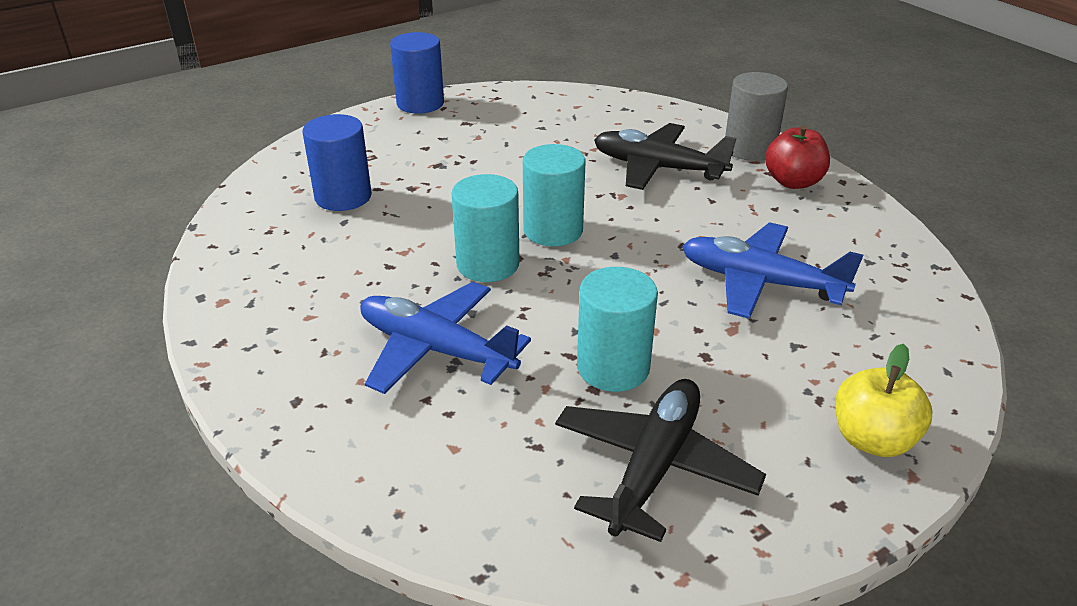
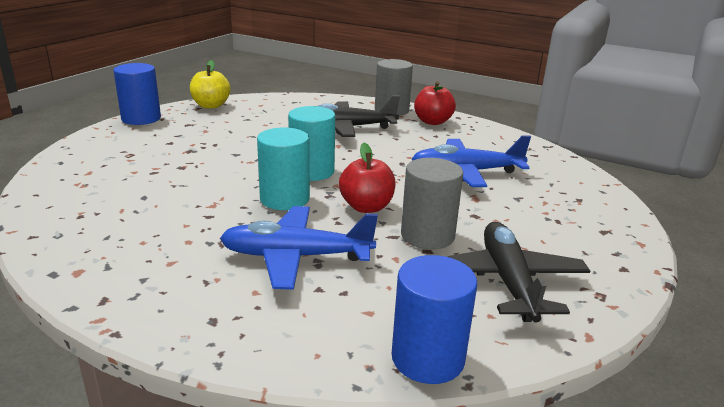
camera: 30 degrees left, 10 degrees down
(343, 197) = (128, 182): blue cylinder -> blue cylinder (427, 358)
(574, 303) = (366, 207): none -> red apple
(613, 367) = (427, 235): turquoise cylinder -> grey cylinder
(872, 439) = (604, 232): yellow apple -> yellow apple (211, 105)

